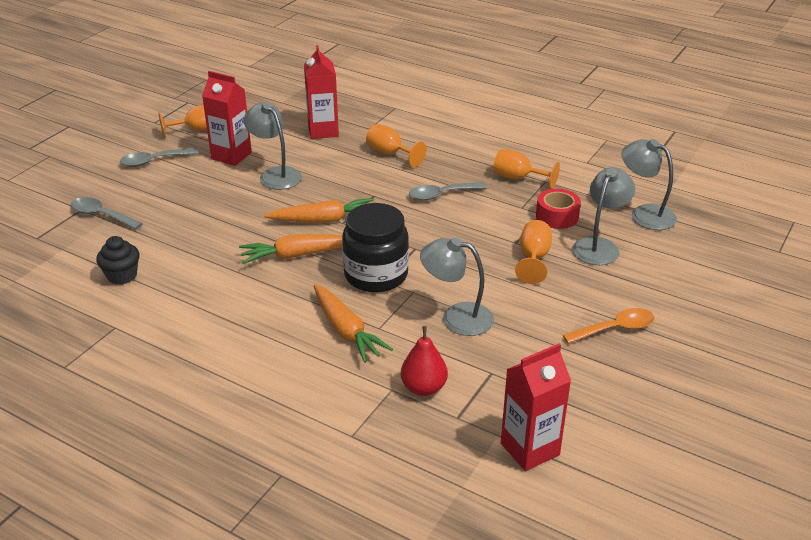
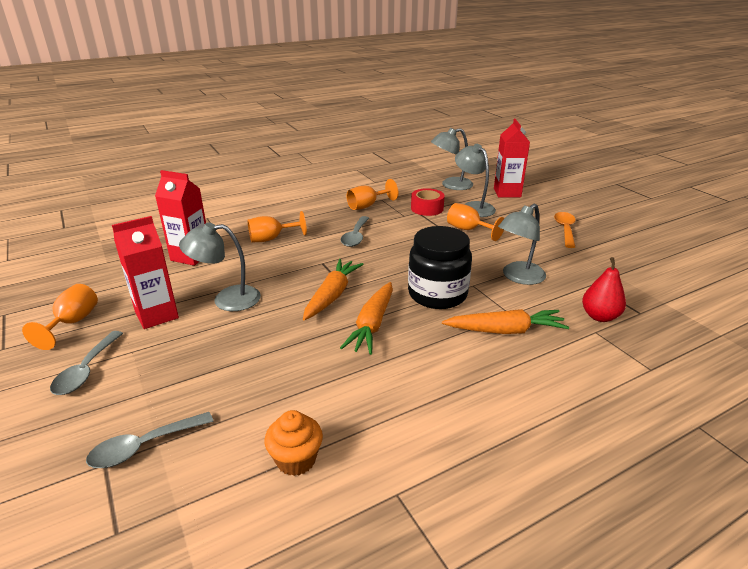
camera: 60 degrees left, 5 degrees down
(122, 276) = (296, 460): black cupcake -> orange cupcake
(530, 449) = (683, 295): red carton -> red carton (507, 192)

